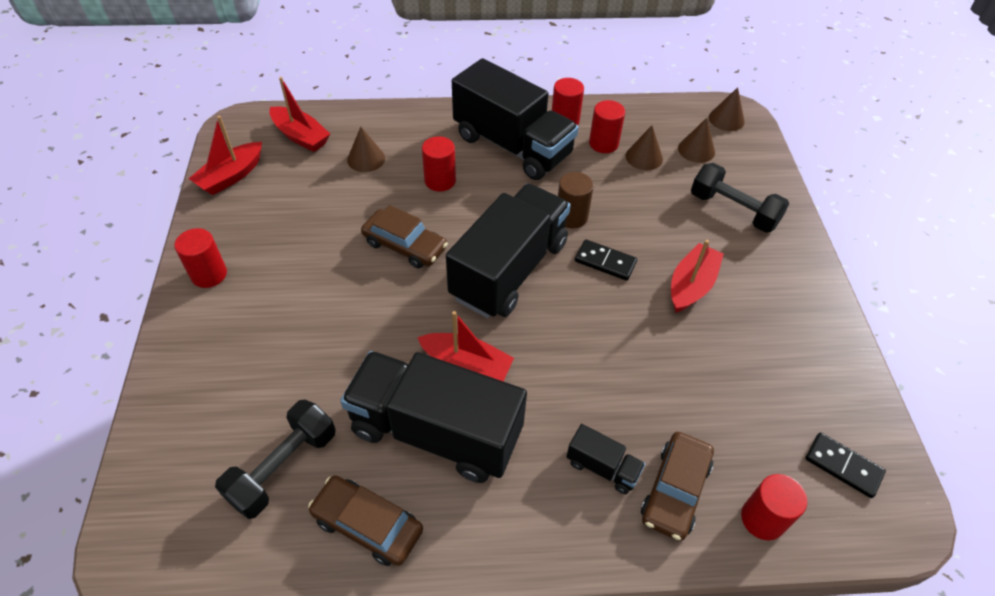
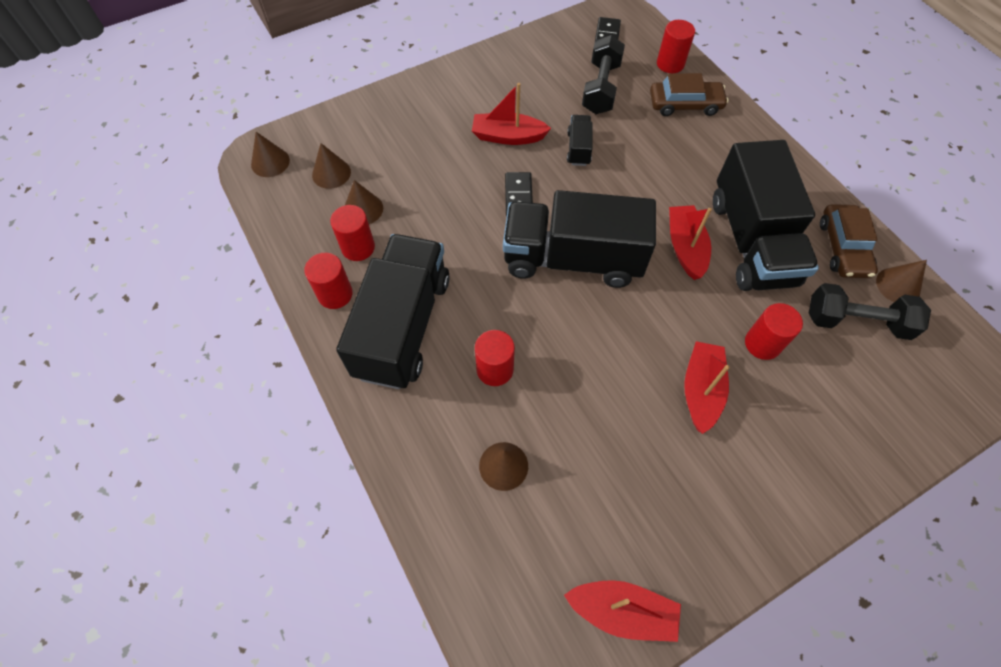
camera: 115 degrees left, 10 degrees up
(209, 274) = (758, 519): red cylinder -> red cylinder (762, 344)
(285, 548) = (898, 285): none -> brown cone
(300, 136) = (507, 573): red boat -> red boat (701, 390)
(405, 245) = (600, 355): brown car -> none
(571, 217) = (479, 238): brown cylinder -> none
(602, 467) = (699, 142): black truck -> black truck (578, 148)
(733, 210) = (403, 130): black dumbbell -> black dumbbell (601, 88)

